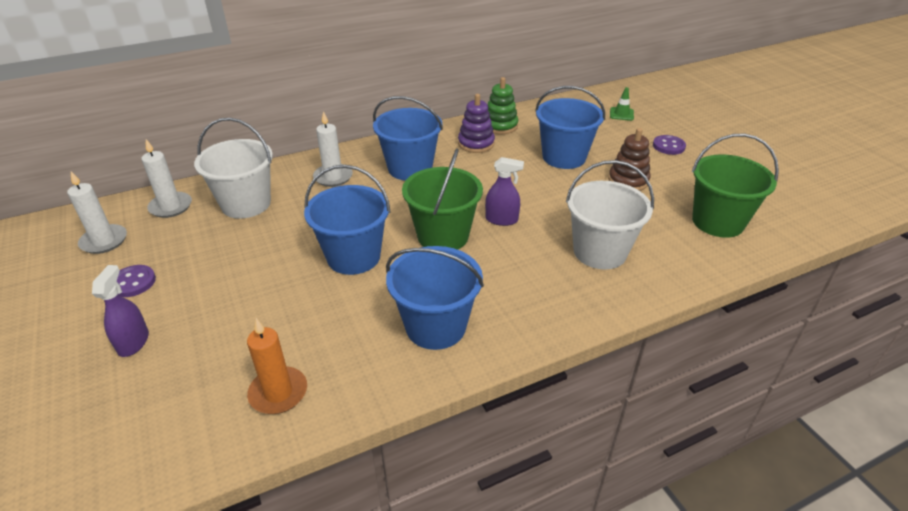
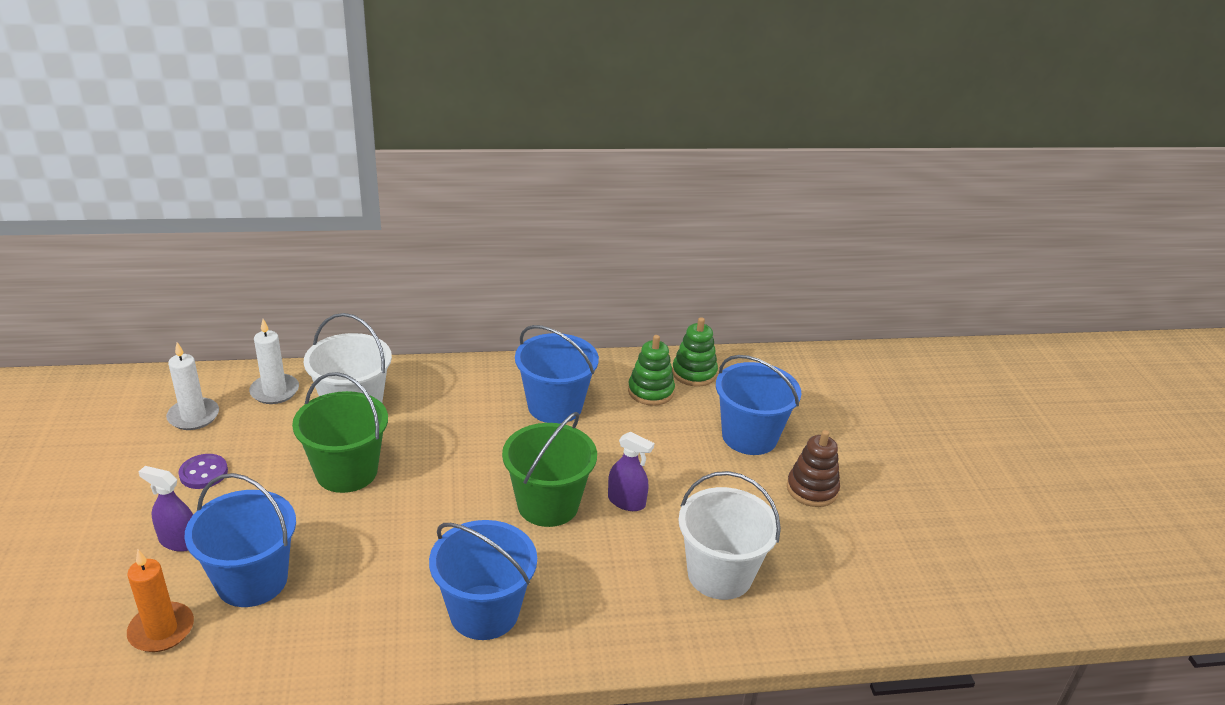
camera: 15 degrees right, 5 degrees down
(133, 342) = (179, 541): purple spray bottle -> purple spray bottle turned 90 degrees counterclockwise
(278, 393) = (292, 637): orange candle -> orange candle (161, 630)
(333, 177) = (462, 396): white candle -> none
(353, 257) = (437, 504): blue bucket -> blue bucket (252, 580)
(476, 144) = (650, 391): purple stacking toy -> green stacking toy
(621, 114) = (861, 392): green traffic cone -> none
(668, 146) = (895, 454): purple button -> none
(717, 222) = (892, 575): green bucket -> green bucket (346, 472)

